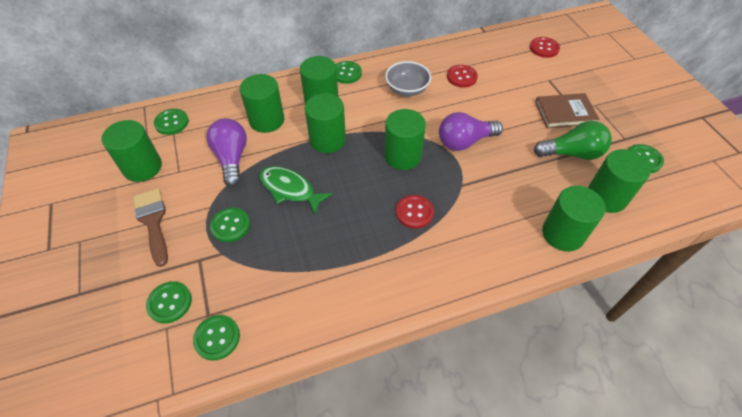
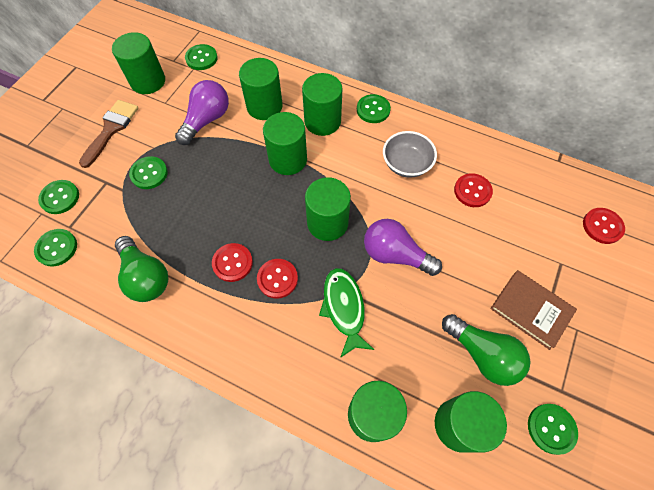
camera: 45 degrees right, 10 degrees up
(290, 189) = (215, 179): green fish -> green fish (344, 308)
(321, 291) = (146, 277): none -> green light bulb
(372, 228) = (232, 263): none -> red button

